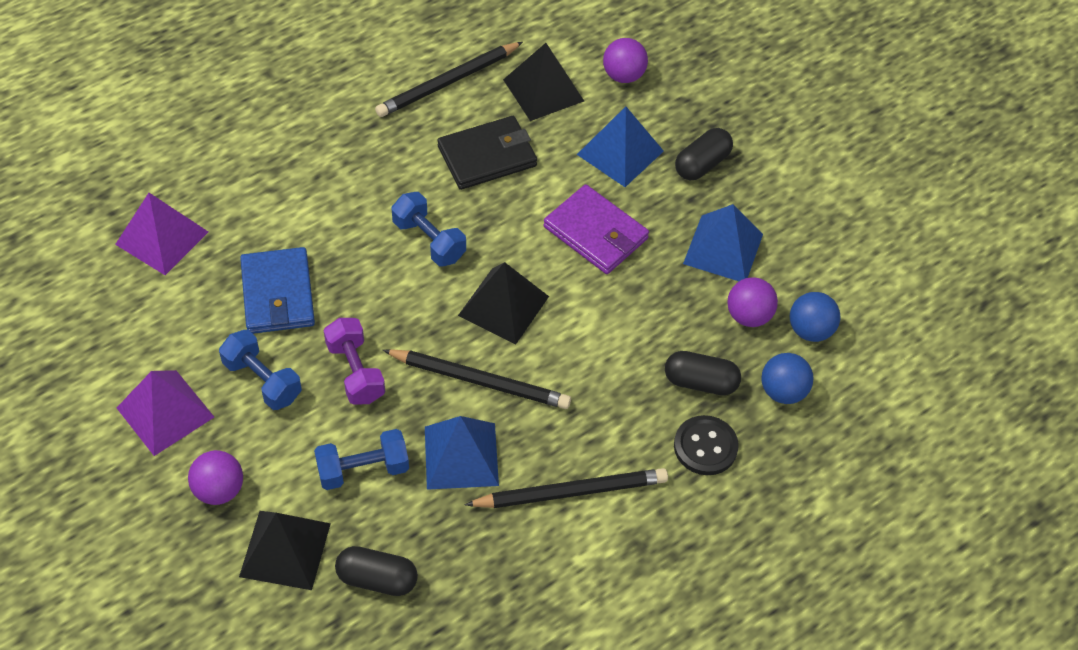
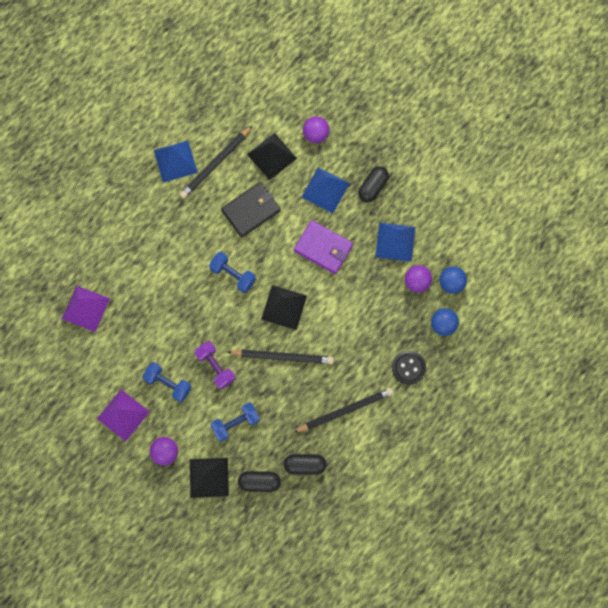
camera: 10 degrees left, 20 degrees up
(277, 294) = (160, 329): blue wallet -> none
(461, 456) = (284, 403): blue pyramid -> blue pyramid (175, 161)
(700, 382) = (399, 329): black capsule -> black capsule (305, 465)

